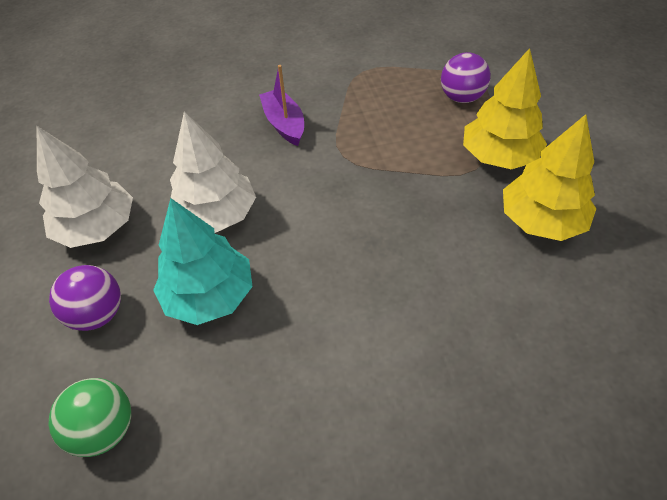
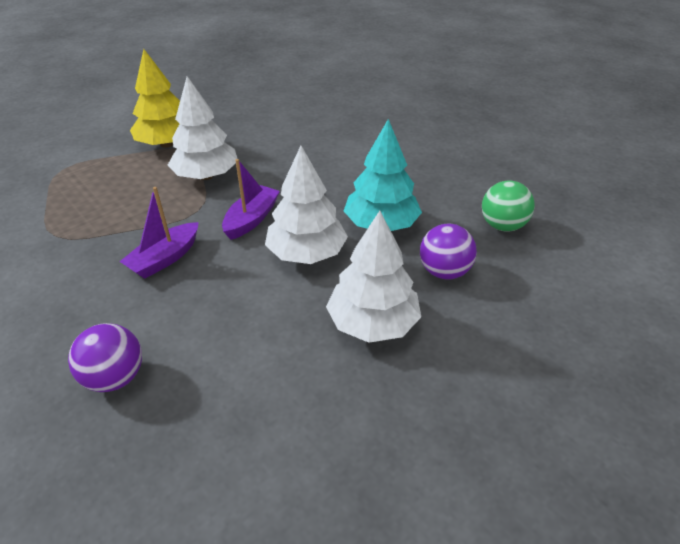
camera: 120 degrees left, 10 degrees down
(299, 190) = (251, 219): none -> purple boat
(405, 175) = (206, 176): none -> white tree
(461, 98) = (93, 172): purple ball -> purple ball (115, 377)
(541, 220) = (224, 122): yellow tree -> none

